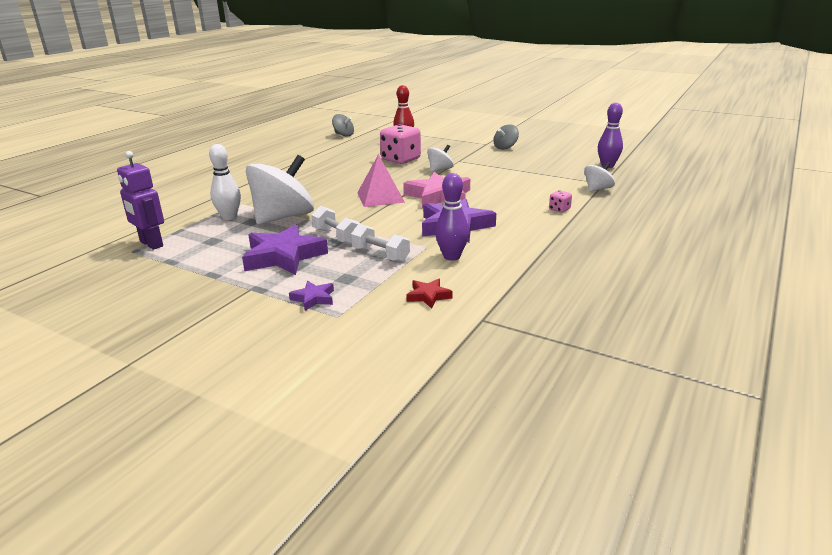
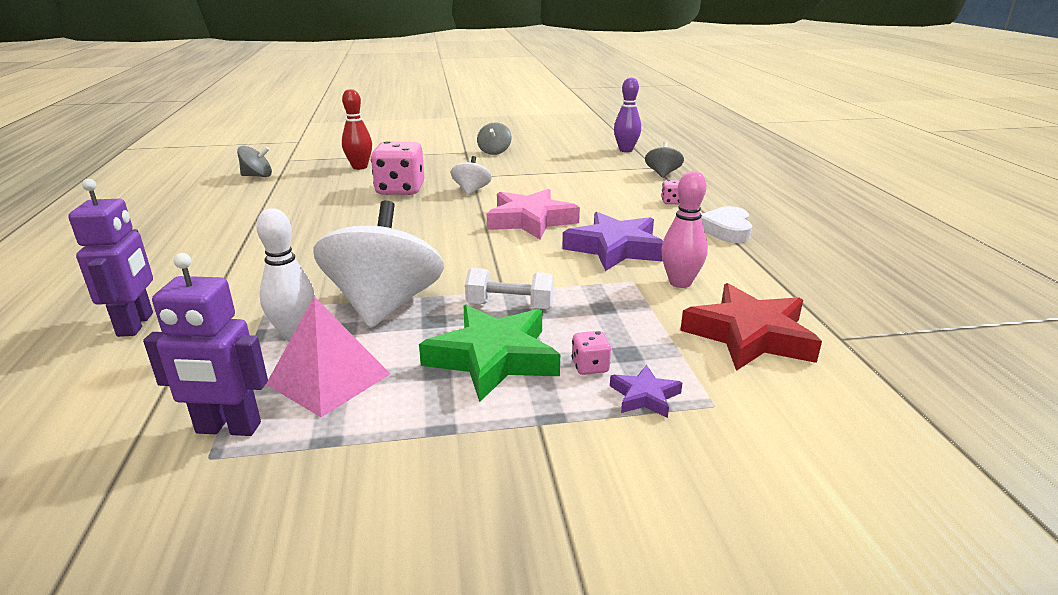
camera: 40 degrees left, 0 degrees up
(185, 194) = (136, 324): none -> purple robot
(283, 256) = (493, 358): purple star -> green star
(316, 276) = (590, 367): none -> pink dice
(380, 197) = (465, 240): pink pyramid -> pink pyramid (328, 379)
(380, 255) = (607, 309): white dumbbell -> none
(428, 296) = (749, 335): red star -> red star, size x2.09
(451, 256) = (680, 283): purple bowling pin -> pink bowling pin
(557, 237) = (726, 230): none -> white heart
(597, 189) = (662, 174): white spinning top -> grey spinning top

